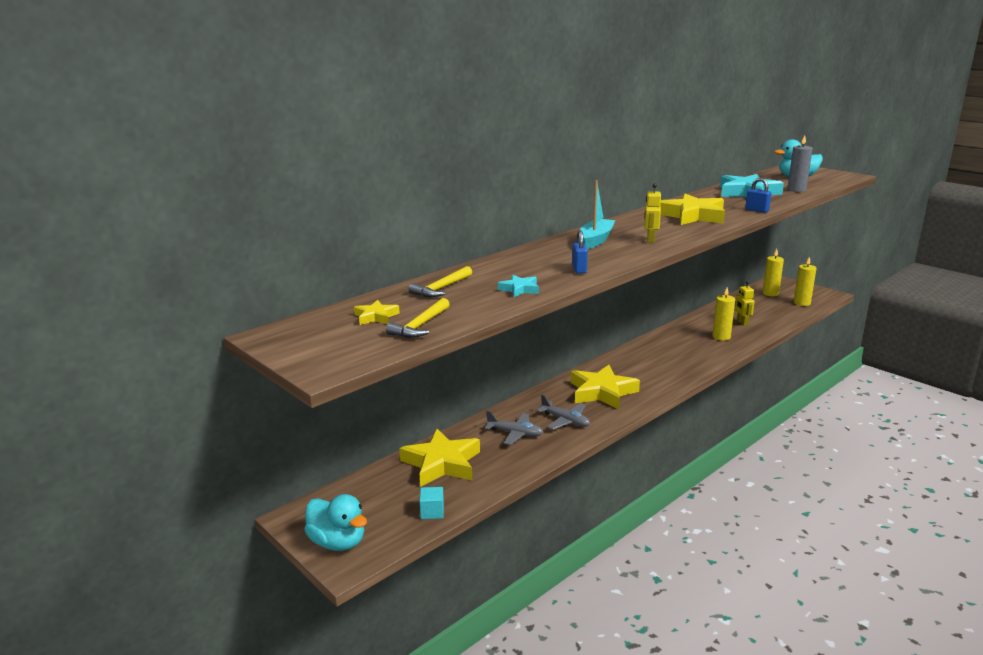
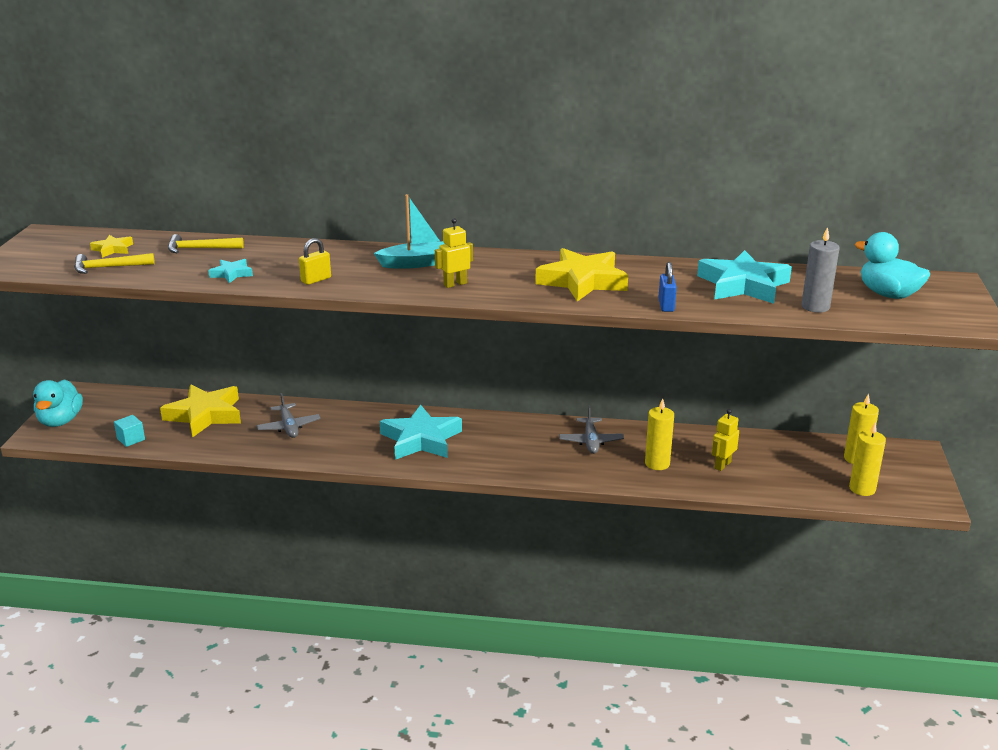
camera: 50 degrees right, 5 degrees up
(565, 421) = (339, 441): grey plane -> grey plane (591, 441)
(579, 269) = (316, 280): blue padlock -> yellow padlock
(602, 392) = (421, 439): yellow star -> turquoise star

